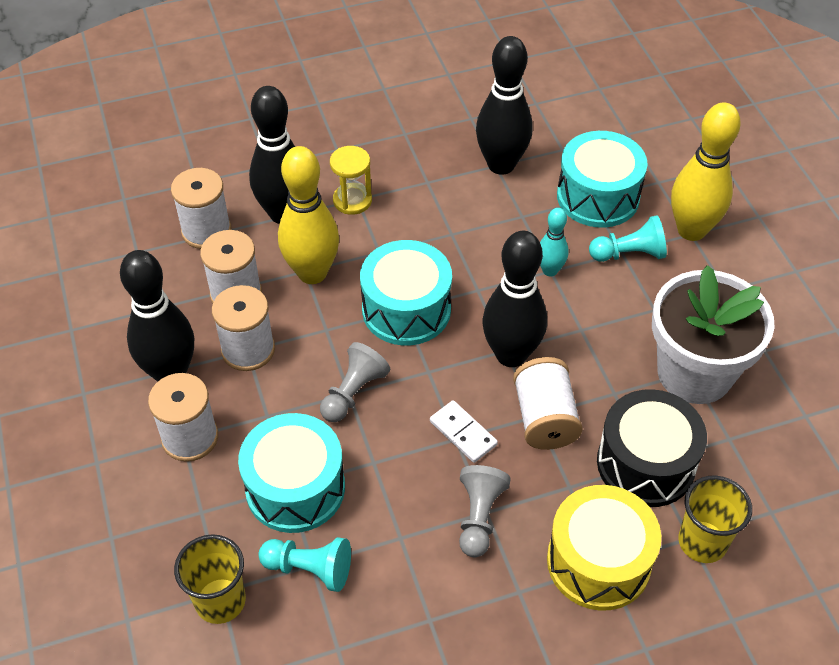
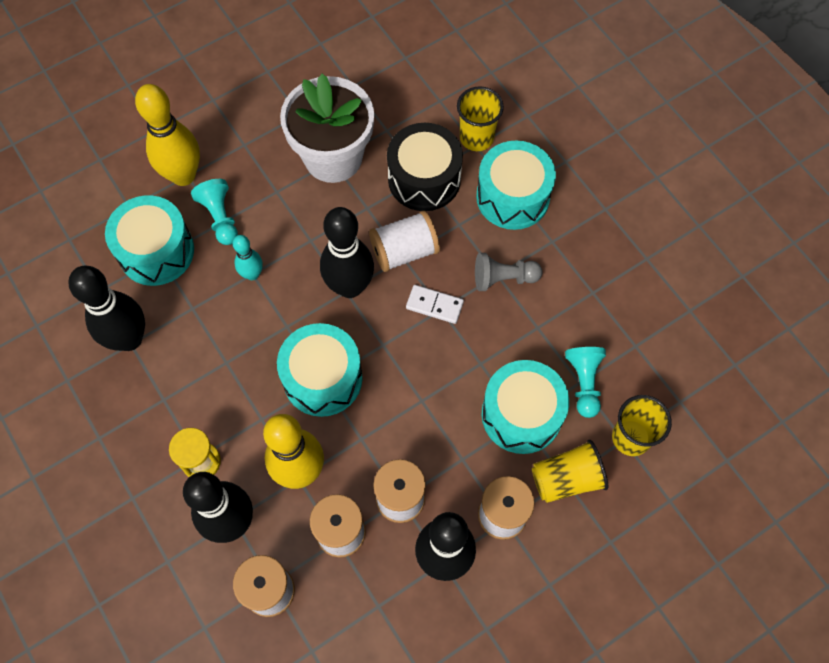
camera: 105 degrees left, 15 degrees up
(201, 513) = (566, 479): none -> yellow cup
(353, 392) = (420, 397): grey pawn -> none
(463, 433) = (434, 305): white domino -> white domino turned 75 degrees clockwise
(598, 561) = (512, 197): yellow drum -> turquoise drum

